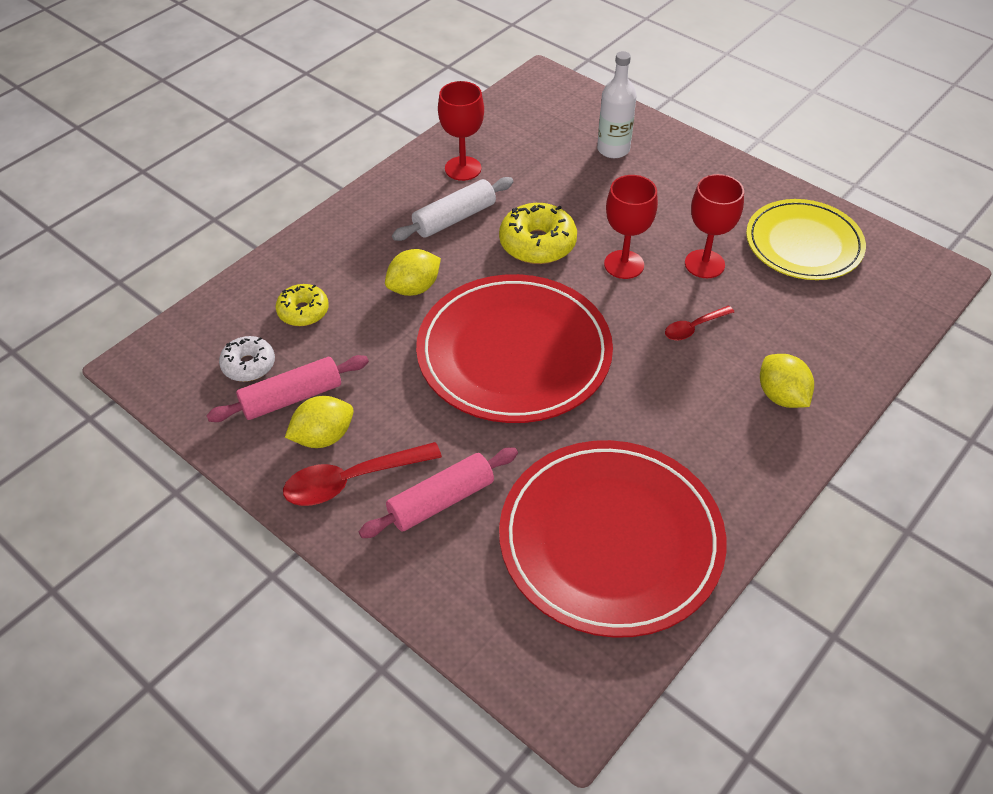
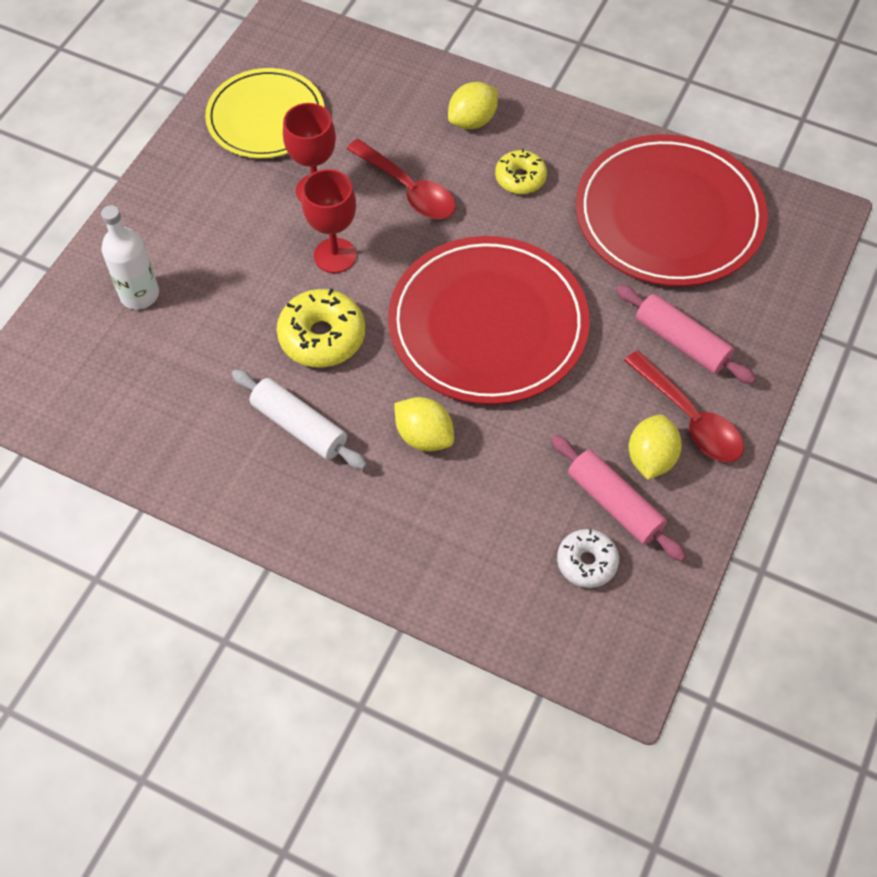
camera: 105 degrees left, 10 degrees up
(303, 311) = (492, 536): yellow donut -> yellow donut (520, 178)
(323, 437) = (651, 458): yellow lemon -> yellow lemon turned 60 degrees clockwise
(463, 168) = (205, 440): red goblet -> none
(693, 328) = (408, 189): red spoon -> red spoon, size x1.75

